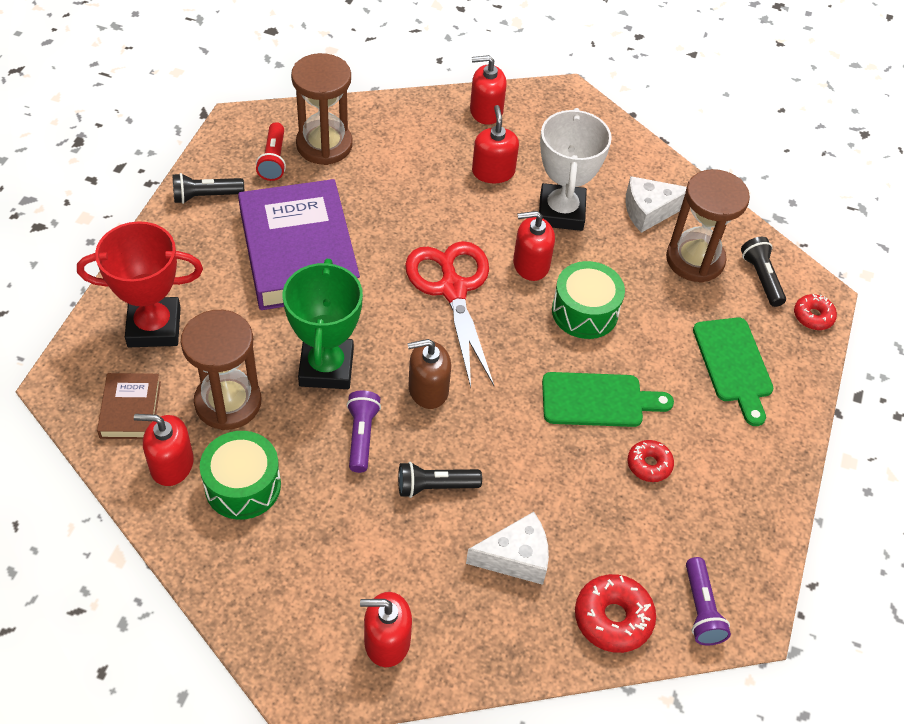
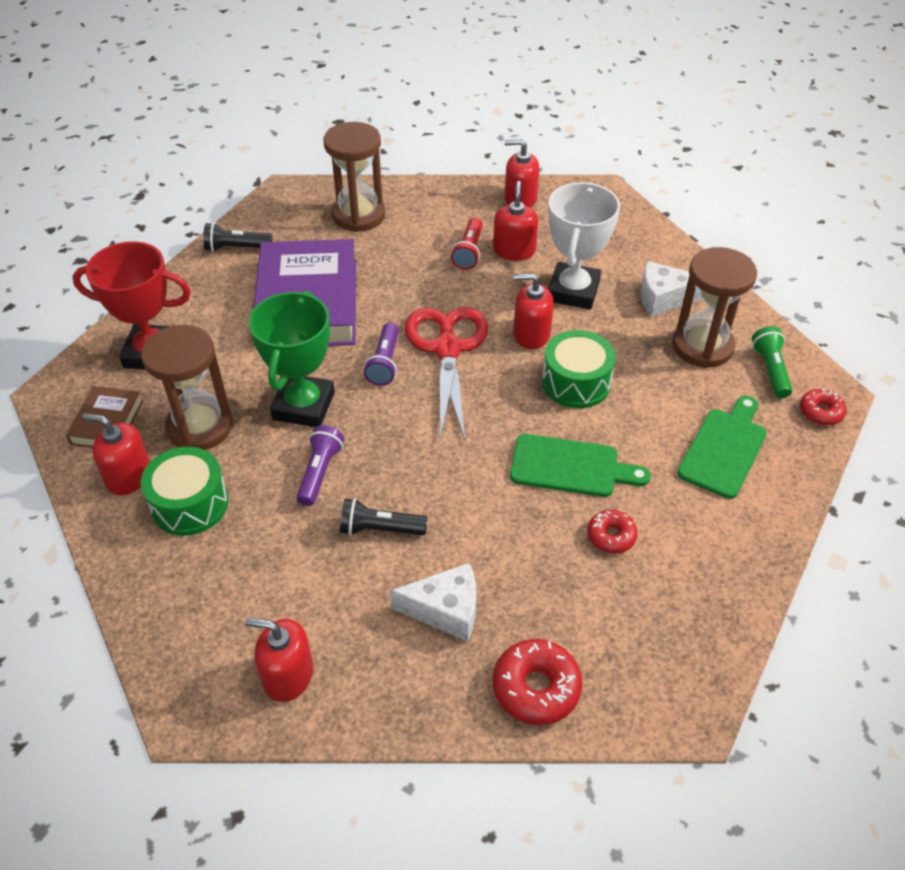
camera: 15 degrees right, 5 degrees down
(273, 160) = (308, 224): red flashlight -> red flashlight (469, 252)
(428, 389) = (398, 437): brown soap dispenser -> none
(701, 609) = (637, 693): purple flashlight -> purple flashlight (384, 363)
(734, 364) = (724, 449): green cutting board -> green cutting board turned 150 degrees counterclockwise
(761, 278) = (770, 370): black flashlight -> green flashlight

